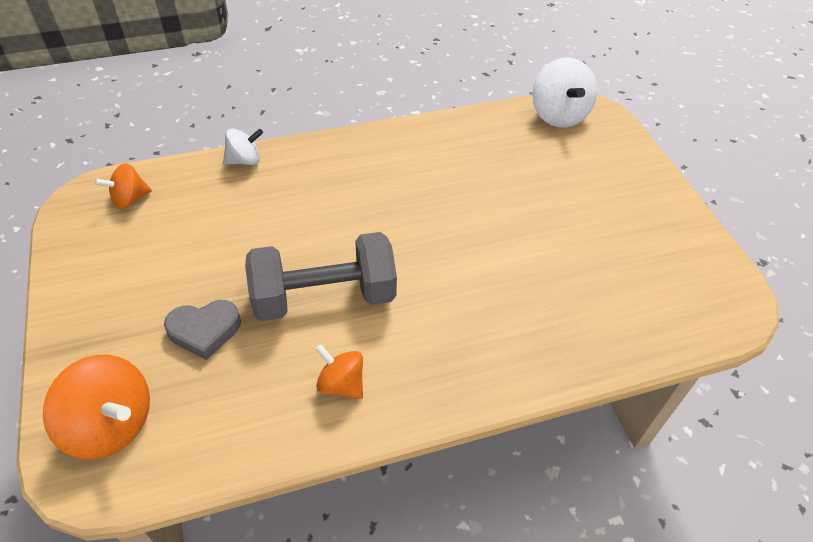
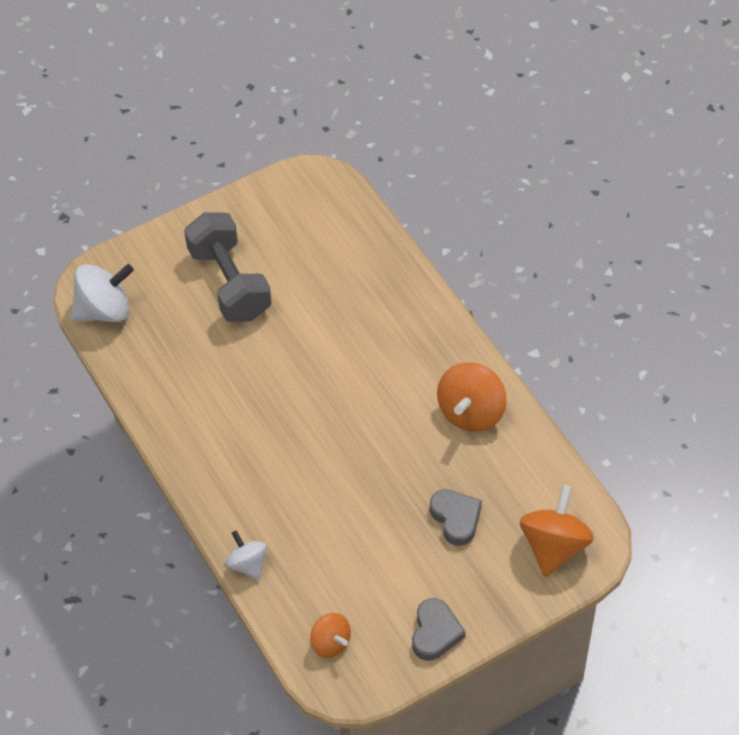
camera: 100 degrees left, 5 degrees up
(84, 279) = (435, 633): none -> grey heart
(324, 297) = (396, 446): grey dumbbell -> grey dumbbell (230, 283)
(341, 384) = (471, 412): orange spinning top -> orange spinning top, size x1.69

